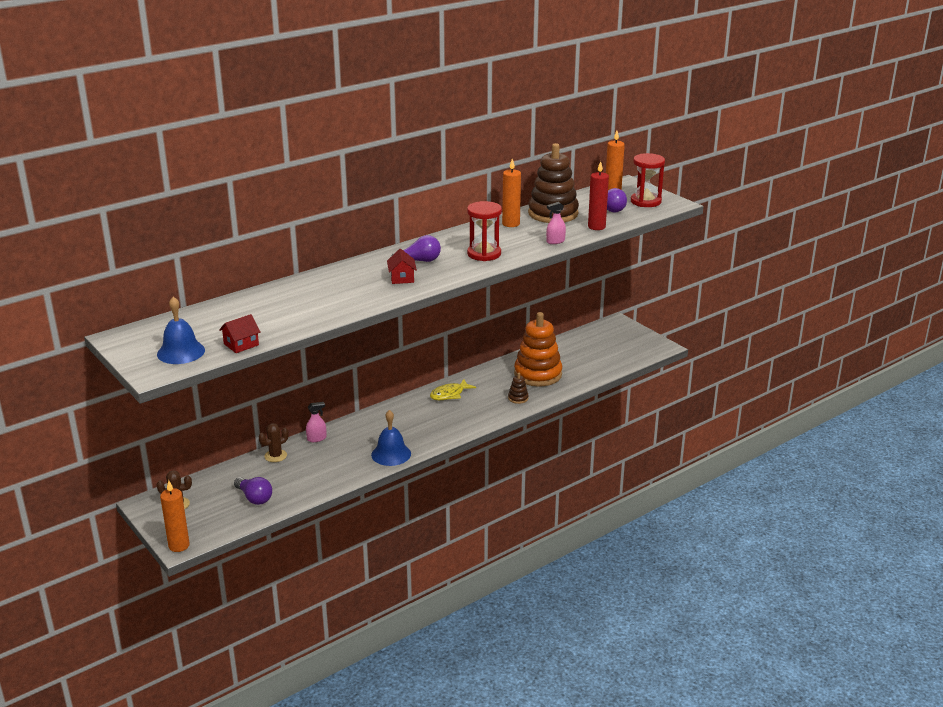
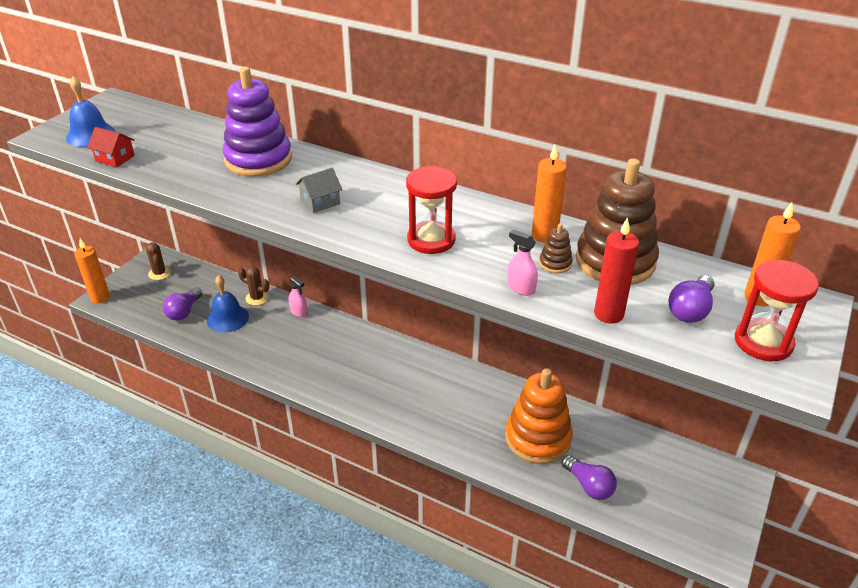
camera: 65 degrees right, 10 degrees up
(315, 290) = (258, 159): none -> purple stacking toy
(391, 454) = (296, 373): blue bell -> blue bell (227, 318)
(402, 278) = (320, 202): red house -> grey house
(419, 261) = (375, 200): purple light bulb -> purple light bulb (589, 485)
(449, 394) = (439, 376): yellow fish -> none
(518, 398) = (469, 438): brown stacking toy -> brown stacking toy (555, 263)

